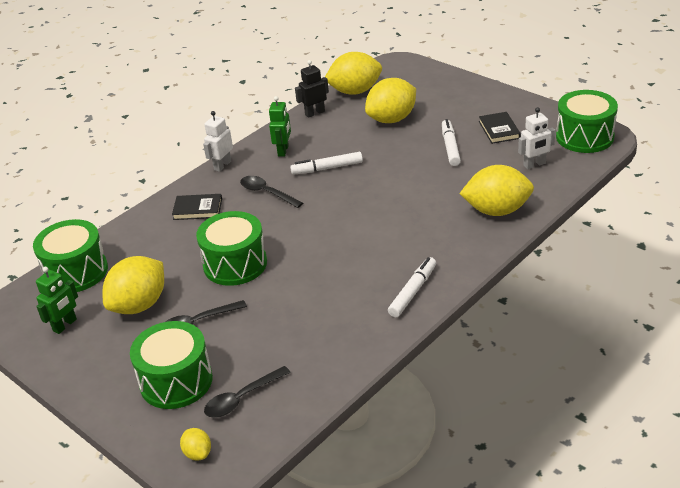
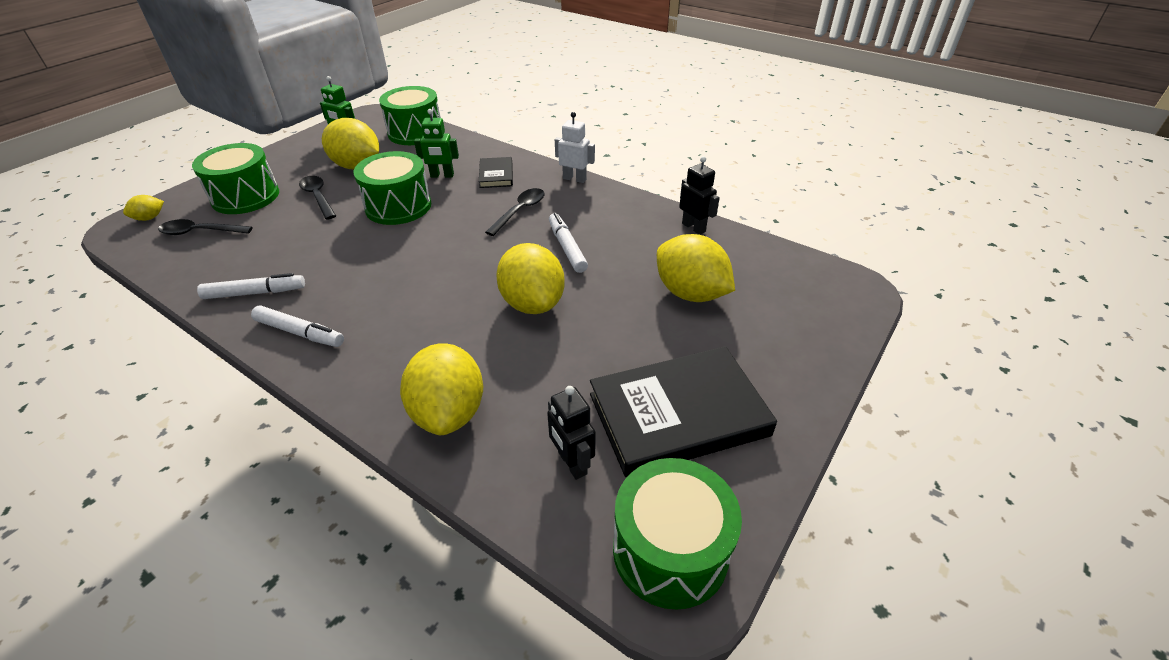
camera: 80 degrees right, 5 degrees up
(242, 398) = (200, 232): black spoon -> black spoon turned 45 degrees counterclockwise
(283, 151) = (605, 213): green robot -> green robot (442, 175)
(355, 91) = (758, 255): yellow lemon -> yellow lemon (532, 303)
(450, 147) = (621, 356): white marker -> white marker (255, 293)
(499, 130) = (678, 415): black book -> black book, size x2.08
(534, 165) = (572, 463): white robot -> black robot

